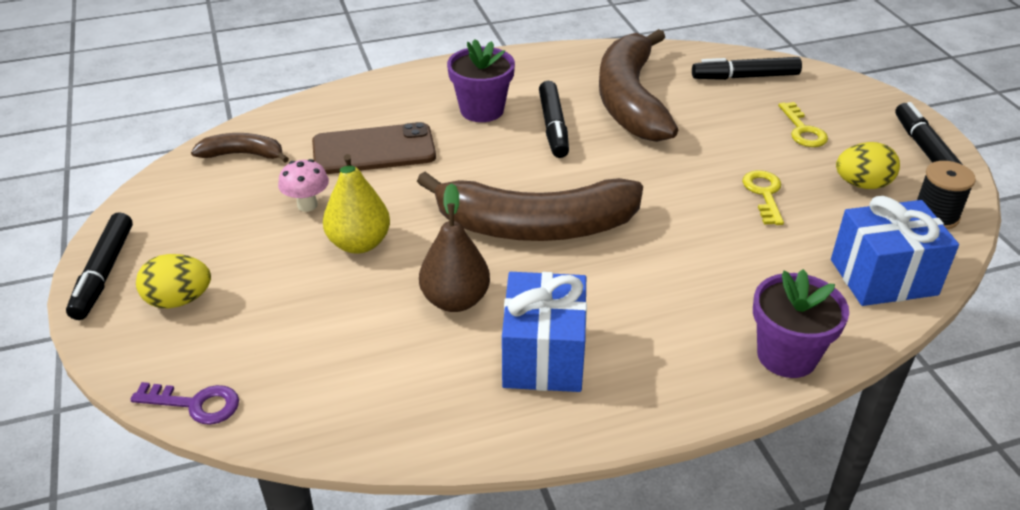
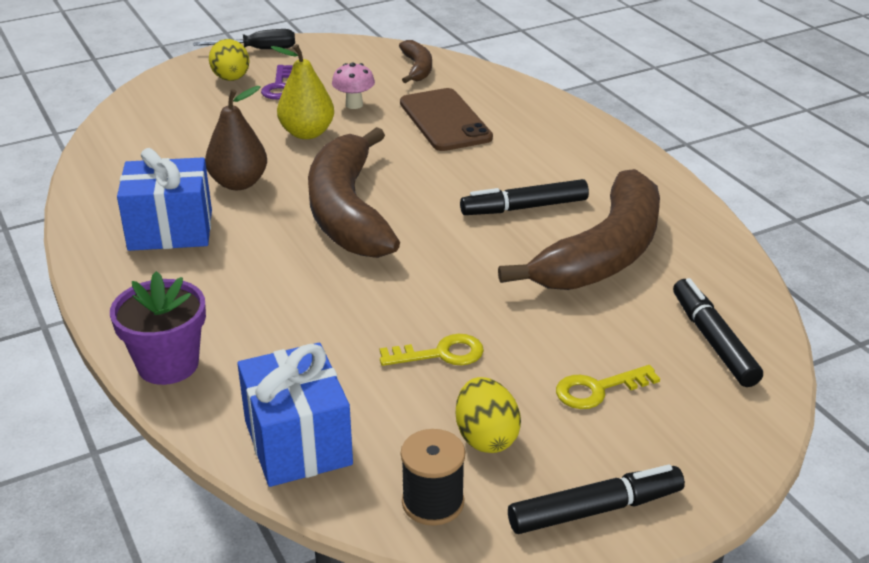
camera: 80 degrees right, 5 degrees down
(104, 273) = (258, 50): black marker -> black screwdriver
(195, 404) = (128, 103): purple key -> purple key (279, 87)
(482, 110) = (538, 165): purple flower pot -> none
(630, 100) = (604, 253): brown banana -> brown banana turned 135 degrees clockwise

